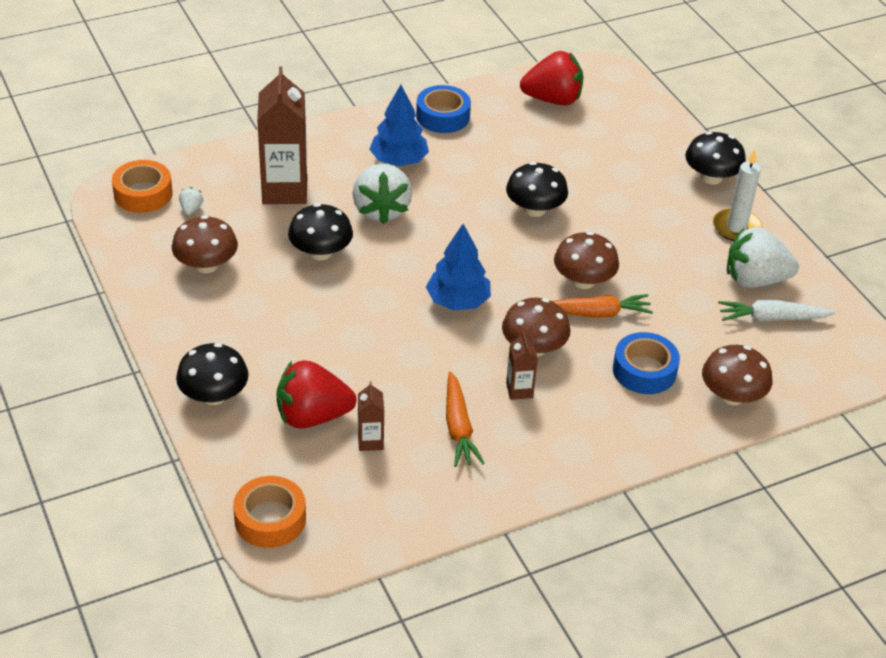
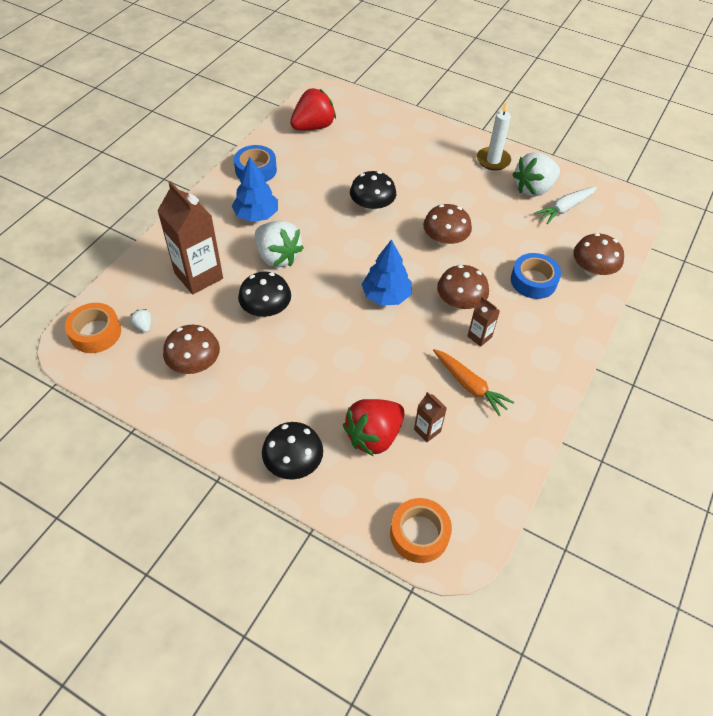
camera: 35 degrees left, 10 degrees up
(595, 313) = (472, 258): orange carrot -> none
(711, 177) = (450, 135): black mushroom -> none

